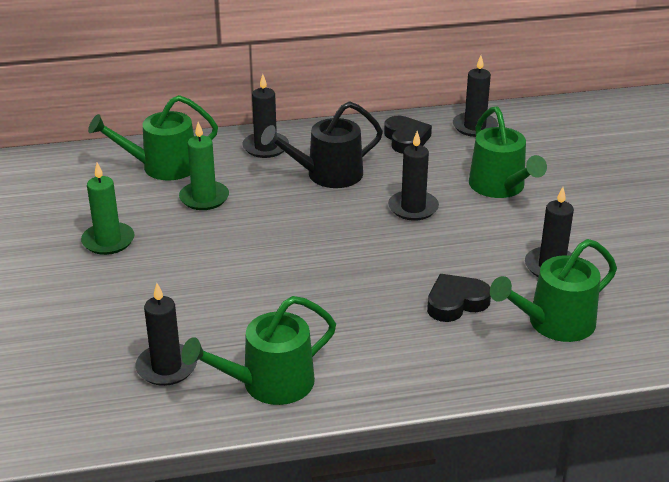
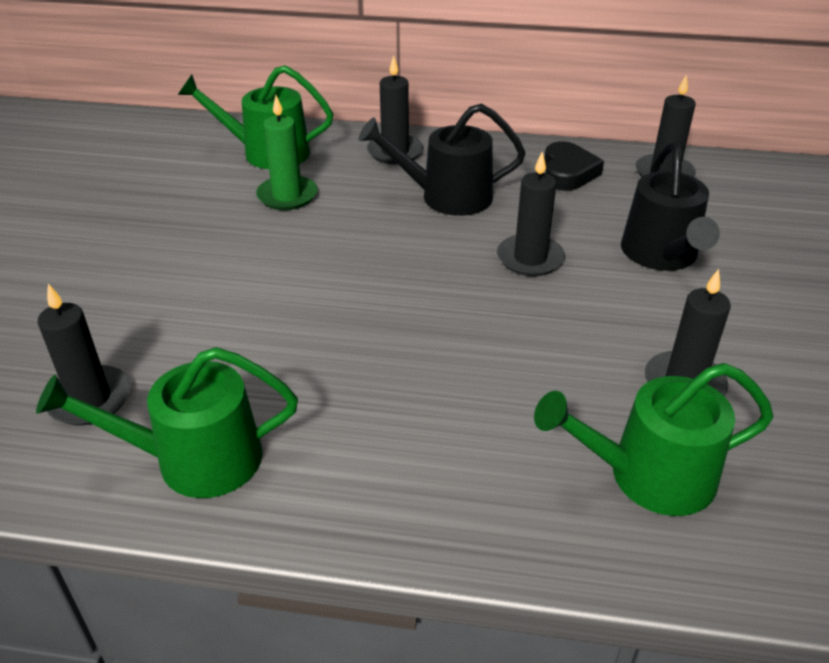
camera: 20 degrees right, 5 degrees up
(108, 241) = (148, 223): green candle -> none
(456, 302) = (517, 404): black heart -> none
(500, 187) = (661, 255): green watering can -> black watering can

